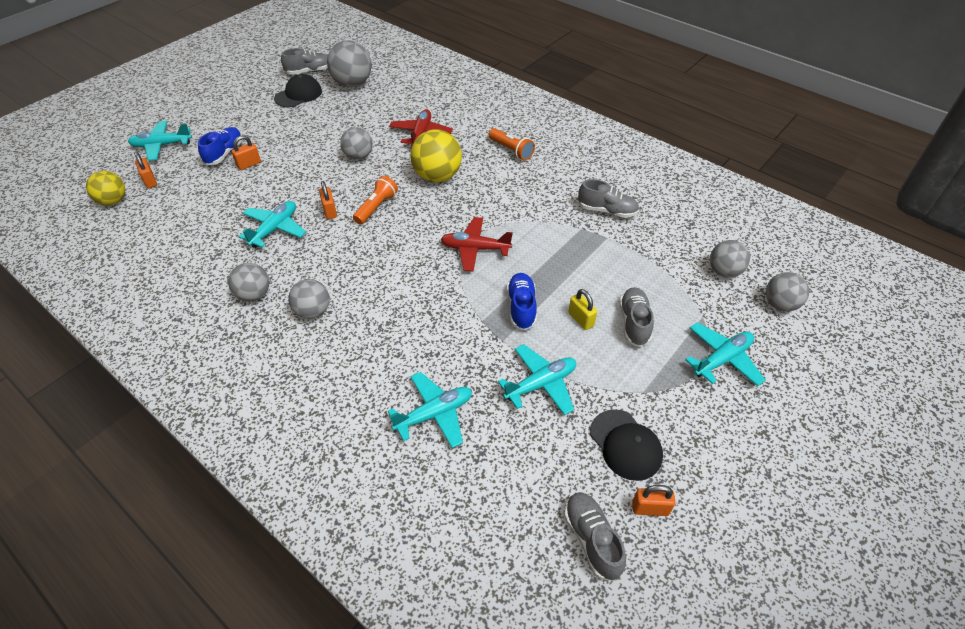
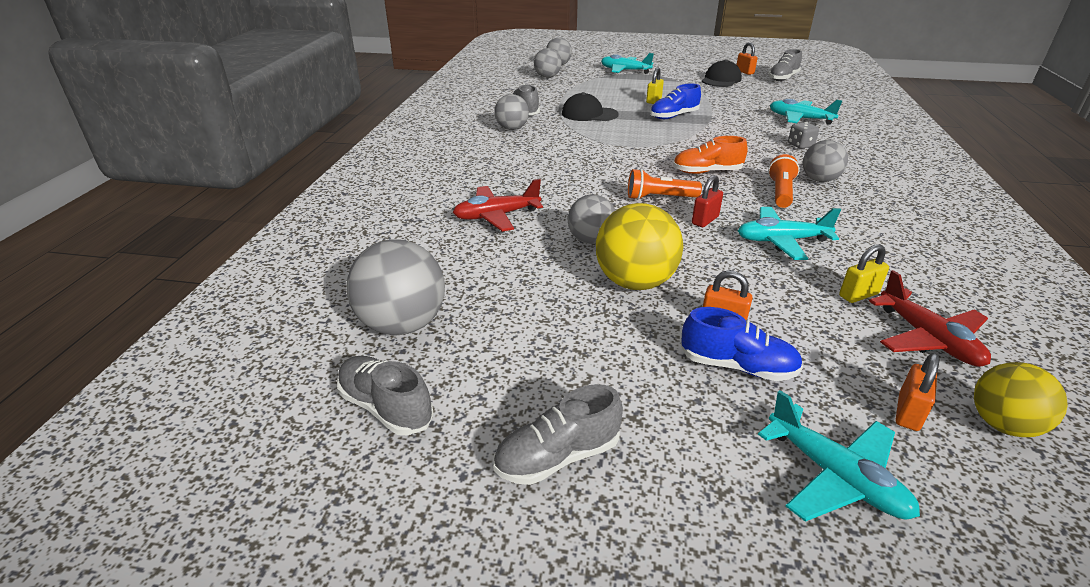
camera: 120 degrees left, 15 degrees down
(206, 222) = (858, 295): none -> yellow padlock
(224, 153) = (737, 366): blue shoe -> blue shoe turned 150 degrees counterclockwise
(254, 295) = (862, 213): grey ball -> grey ball (512, 129)
(298, 95) = (488, 375): black cap -> black cap (589, 114)
(330, 211) = (705, 220): orange padlock -> red padlock
(377, 355) = (800, 145): none -> grey dice
(388, 254) = (707, 172): none -> orange shoe
(437, 176) = (567, 183): yellow ball -> yellow ball (635, 282)
(475, 249) = (642, 142): red plane -> red plane (928, 339)
(511, 150) = (477, 161): orange flashlight -> orange flashlight (780, 192)
(541, 384) = (722, 100): turquoise plane -> none
(634, 323) = (632, 89): grey shoe -> grey shoe (558, 457)

